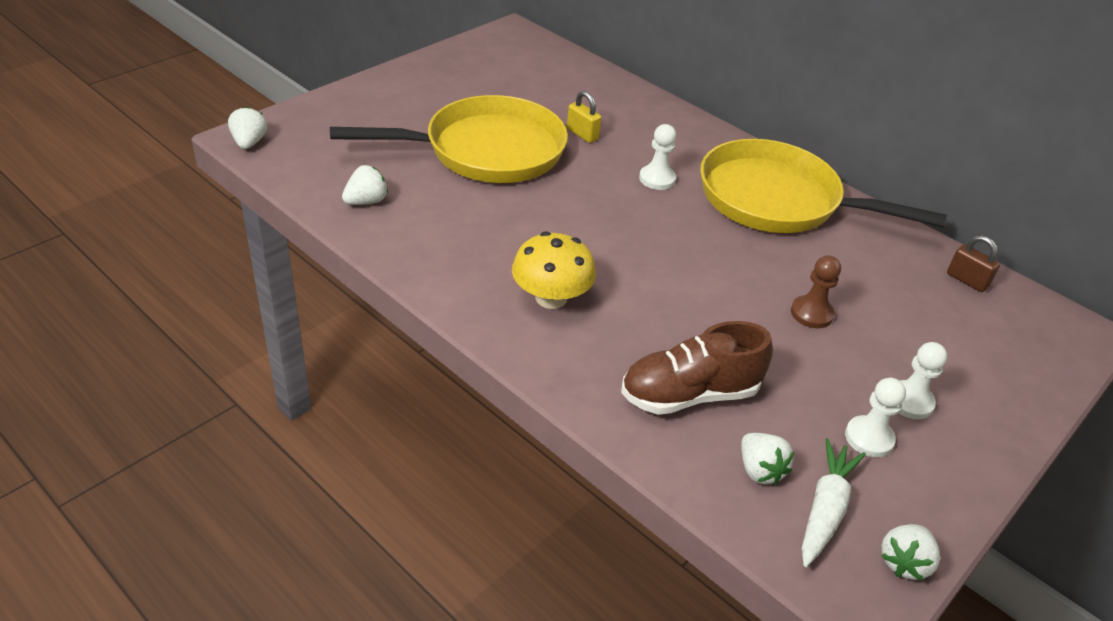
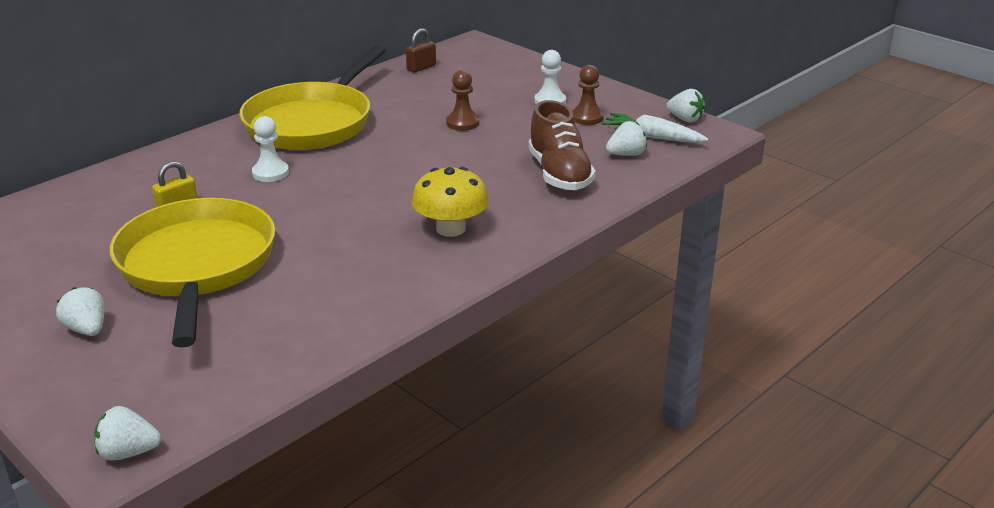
camera: 85 degrees left, 10 degrees down
(366, 201) = (286, 341): white strawberry -> white strawberry (87, 329)
(869, 438) = (587, 117): white pawn -> brown pawn

